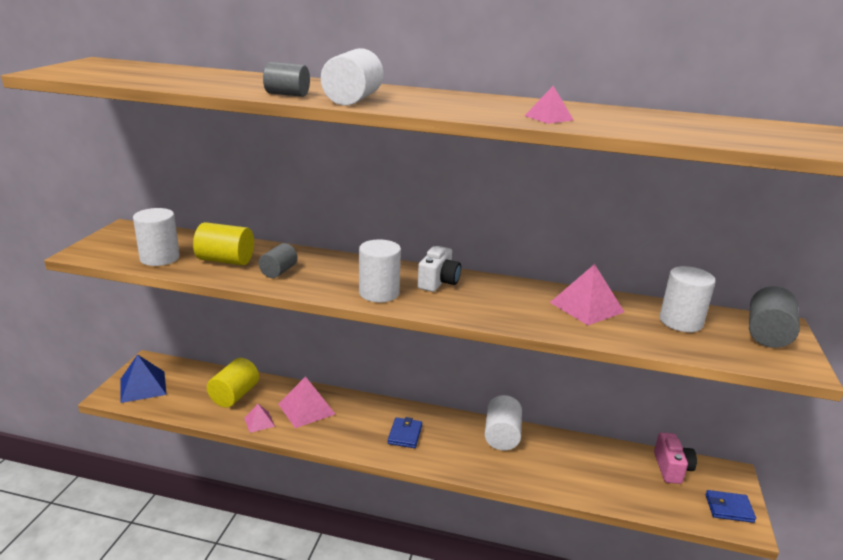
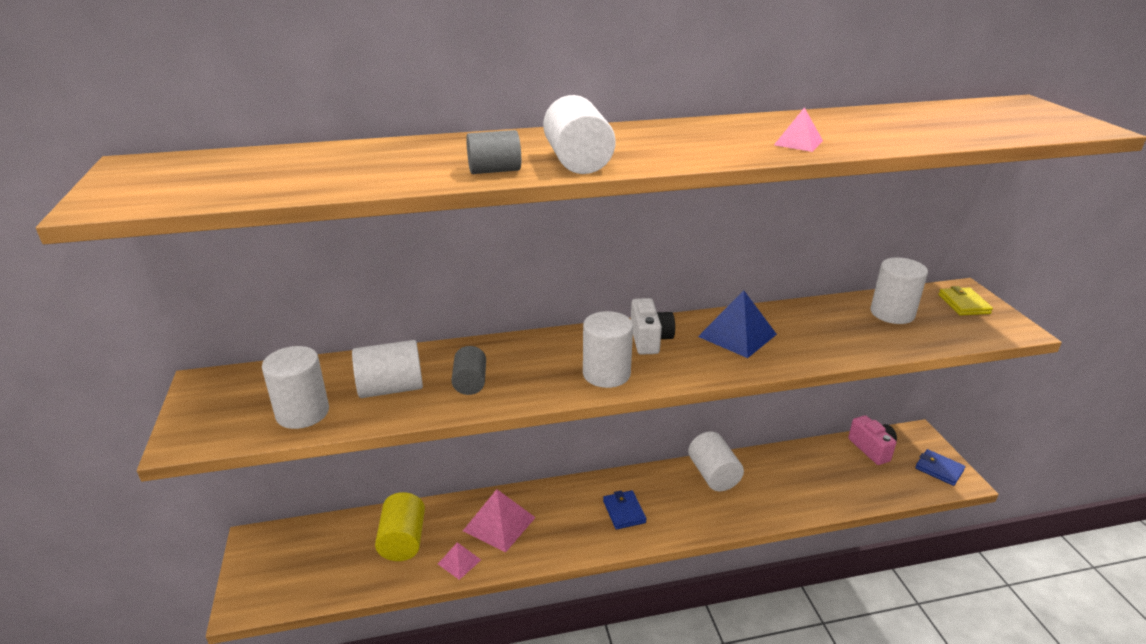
camera: 25 degrees left, 5 degrees up
(143, 386) = (276, 575): blue pyramid -> blue pyramid (737, 335)
(225, 260) = (391, 388): yellow cylinder -> white cylinder
(586, 307) = (806, 323): pink pyramid -> none
(729, 508) = (939, 469): blue wallet -> blue wallet turned 60 degrees clockwise
(767, 334) = (963, 304): grey cylinder -> yellow wallet

